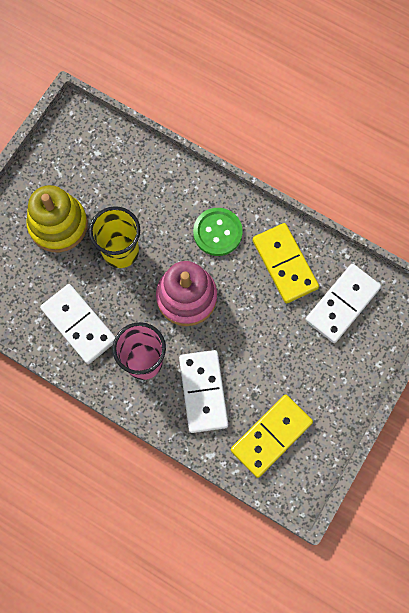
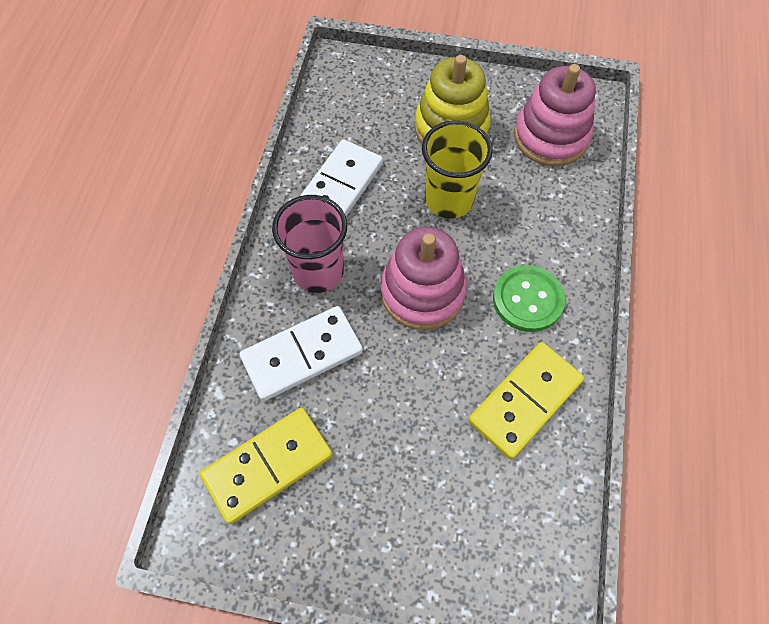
camera: 70 degrees right, 10 degrees down
(95, 160) = (550, 137): none -> pink stacking toy
(271, 436) = (268, 465): yellow domino -> yellow domino turned 60 degrees counterclockwise
(342, 304) = (503, 505): white domino -> none

